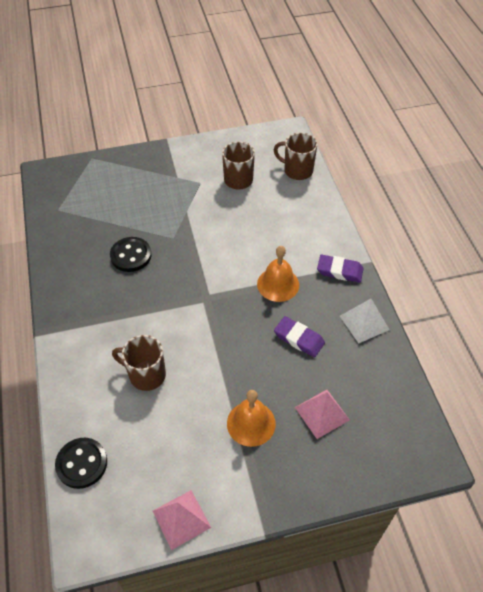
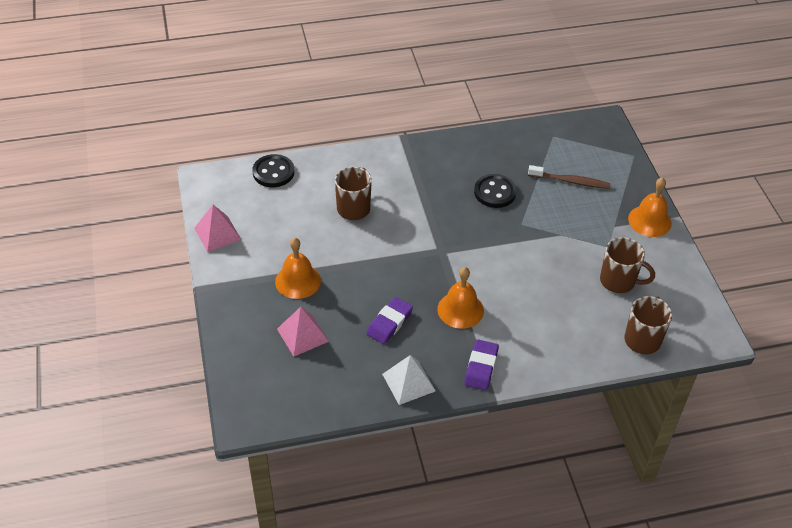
camera: 90 degrees right, 5 degrees down
(120, 201) = (570, 181): none -> brown toothbrush
(171, 155) = (649, 221): none -> orange bell

